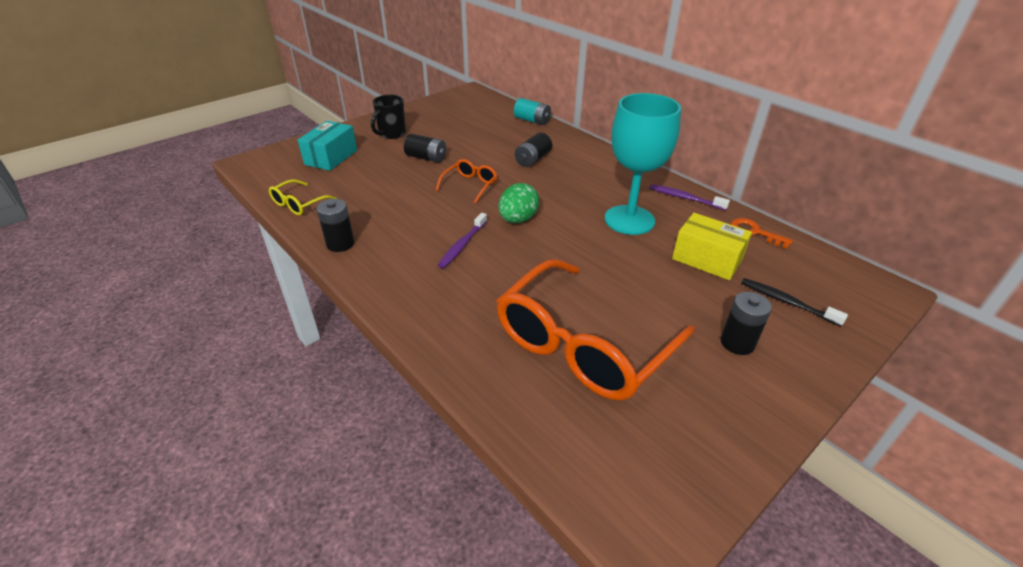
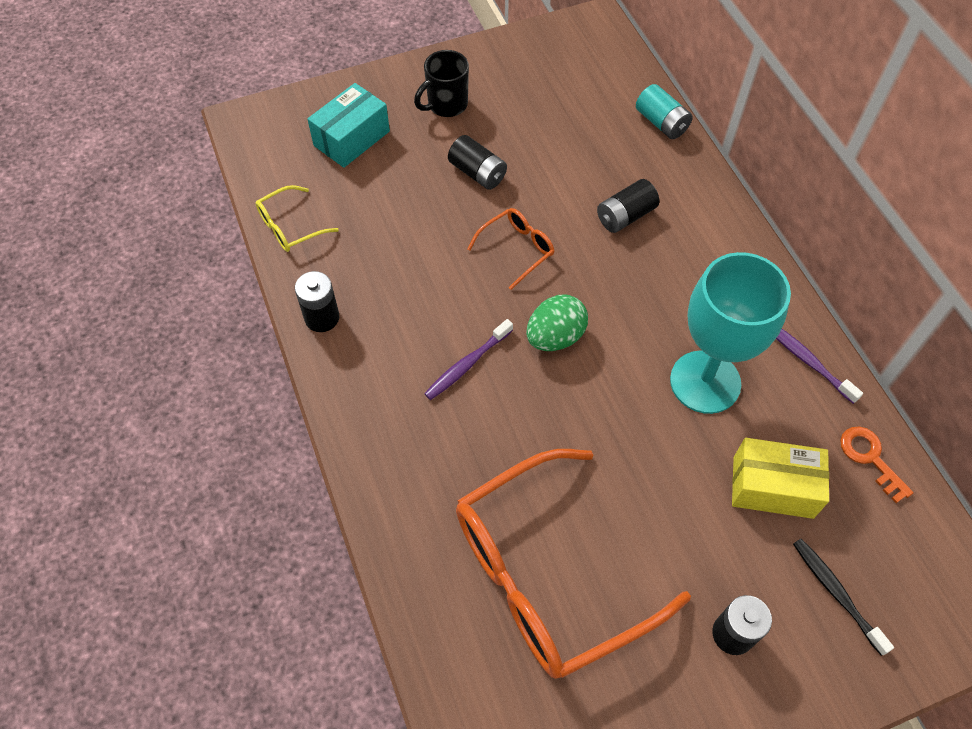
camera: 20 degrees right, 20 degrees up
(707, 259) = (773, 487): yellow box -> yellow box turned 45 degrees counterclockwise

